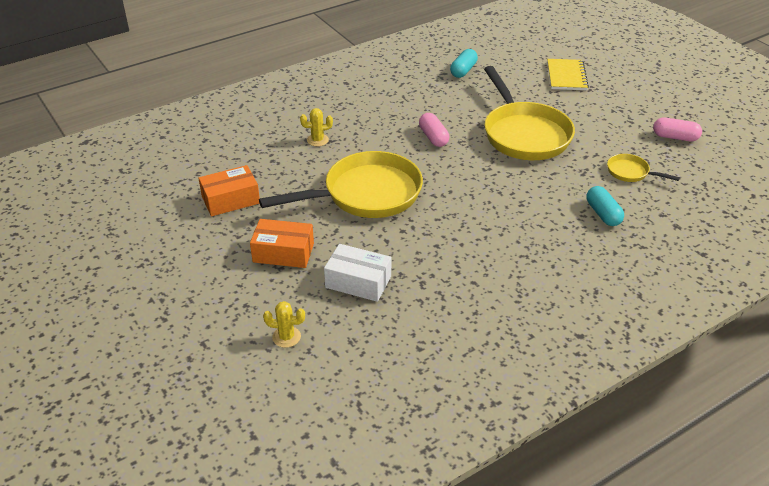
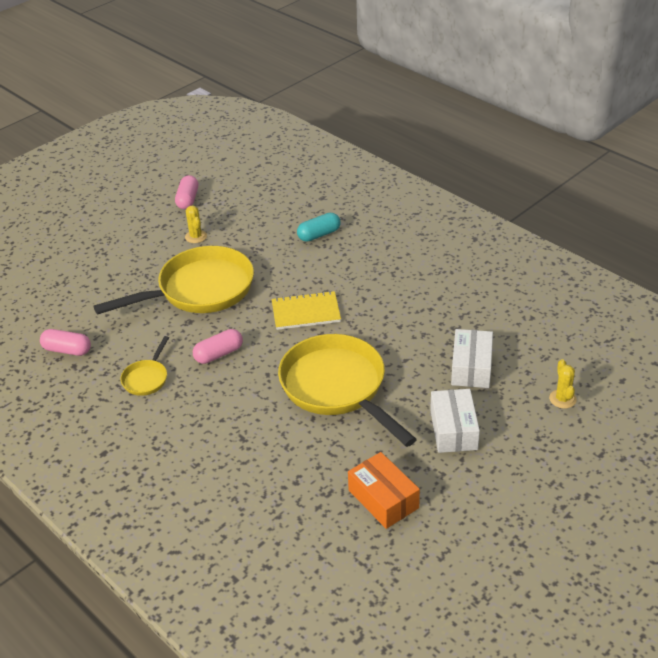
camera: 100 degrees left, 0 degrees up
(283, 253) = (453, 430): orange box -> white box
(317, 140) = (244, 450): yellow cactus -> yellow cactus (196, 237)
(463, 70) = (67, 350): turquoise capsule -> pink capsule
(566, 76) = (76, 270): yellow notebook -> yellow notebook (306, 312)
(630, 172) = (251, 222): yellow pan -> yellow pan (146, 378)

